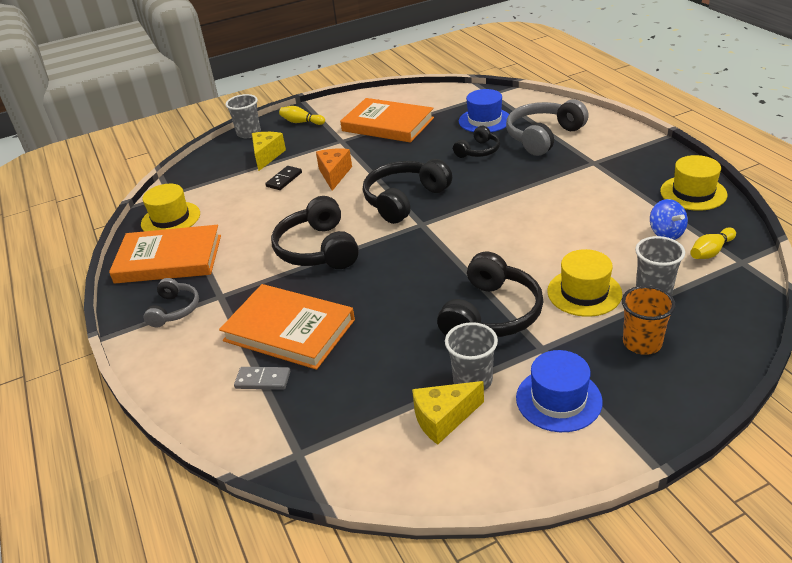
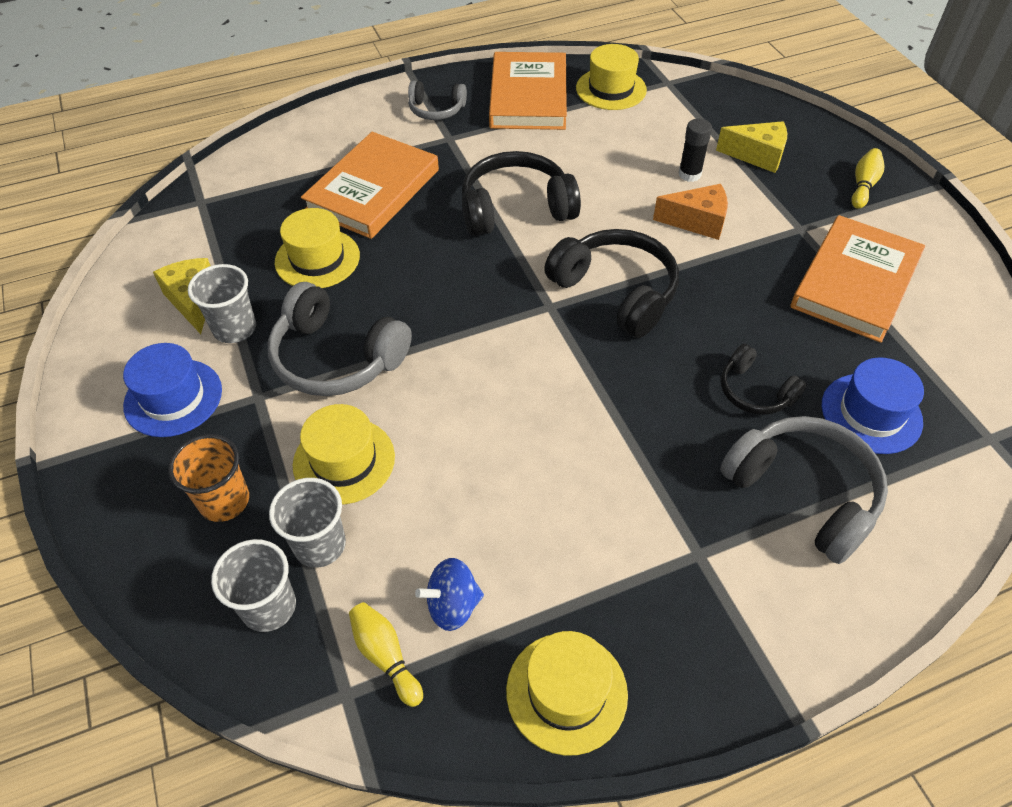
camera: 90 degrees right, 15 degrees up
(249, 133) = (828, 135): grey cup -> grey cup (269, 607)
(263, 380) = (305, 175): grey domino -> none
(284, 179) = (689, 174): black domino -> black glue stick
(381, 347) = (317, 259): none -> yellow hat
(491, 314) = (337, 357): black headphones -> grey headphones

